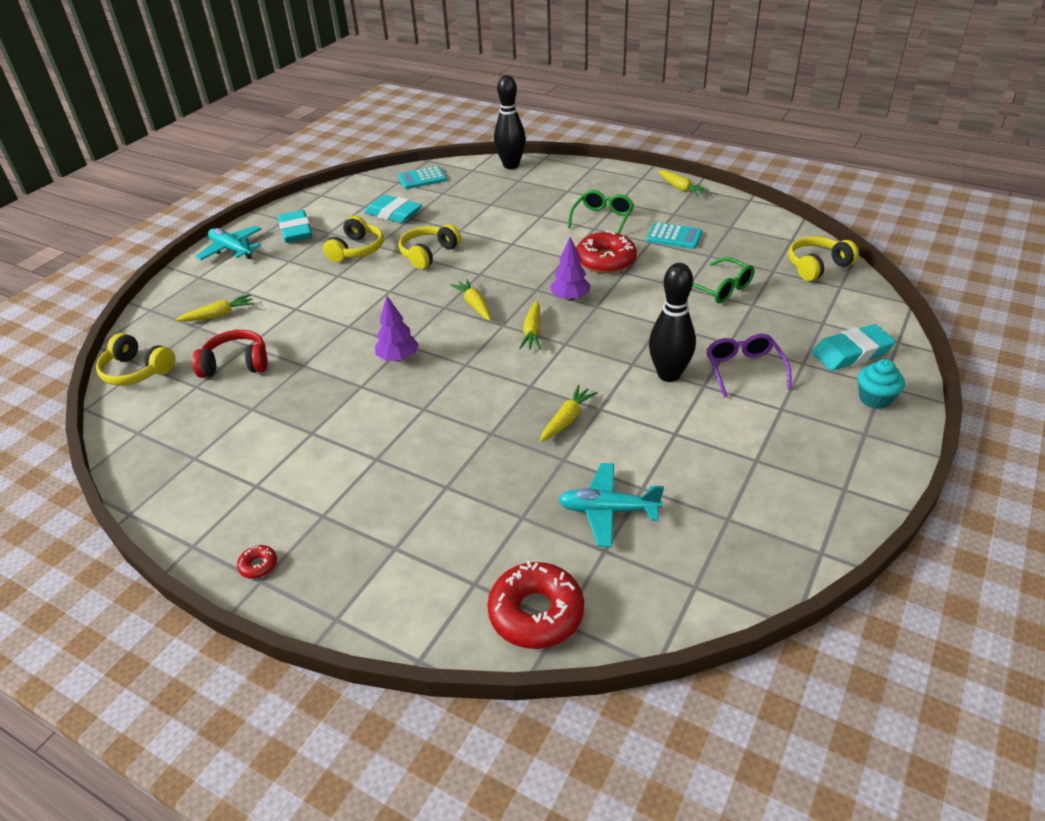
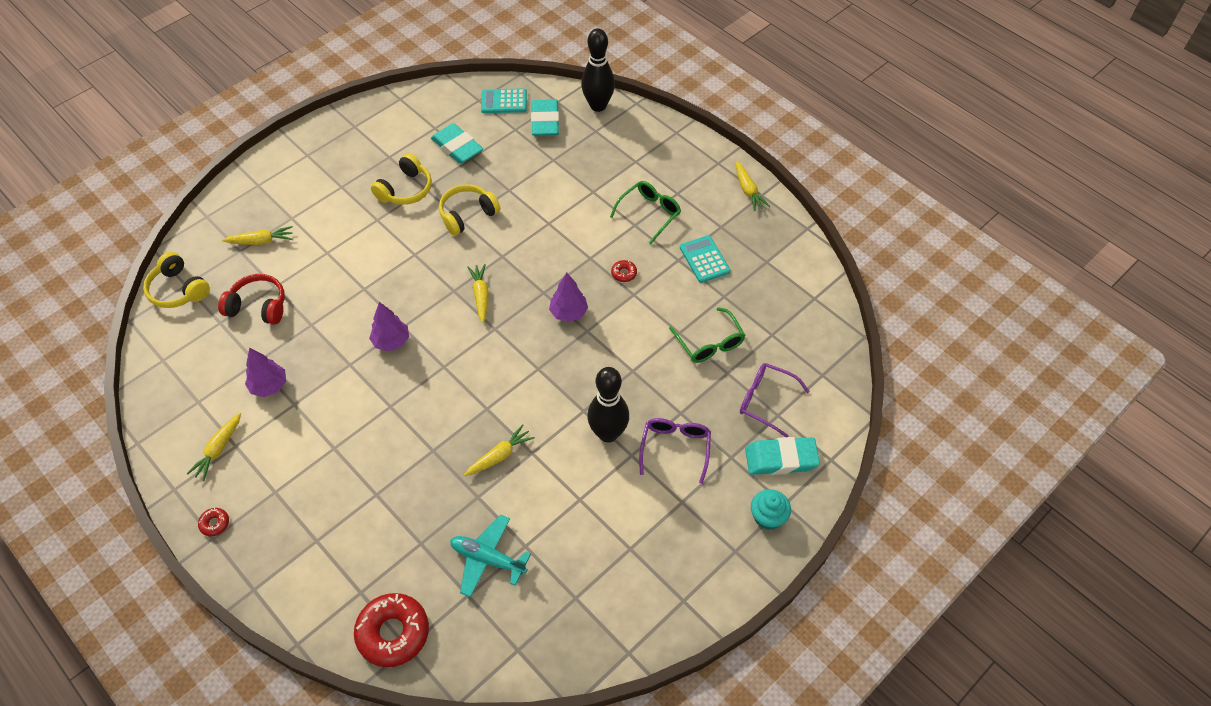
camera: 15 degrees right, 15 degrees up
(232, 249) = (296, 155): turquoise plane -> none
(276, 424) = (269, 386): none -> purple tree
(296, 231) = (360, 146): turquoise eraser -> turquoise eraser (545, 121)
(532, 332) = (516, 345): yellow carrot -> yellow carrot (218, 449)
(605, 261) = (624, 273): red donut -> red donut, size x0.43
(674, 236) = (704, 259): turquoise calculator -> turquoise calculator turned 150 degrees counterclockwise
(803, 315) = (765, 401): none -> purple glasses
(817, 266) = (817, 342): yellow headphones -> none

